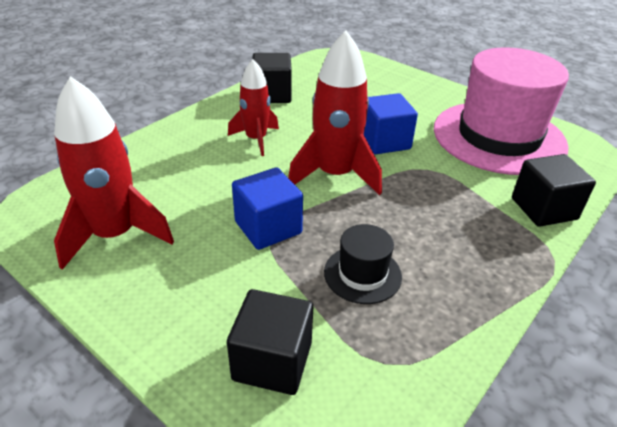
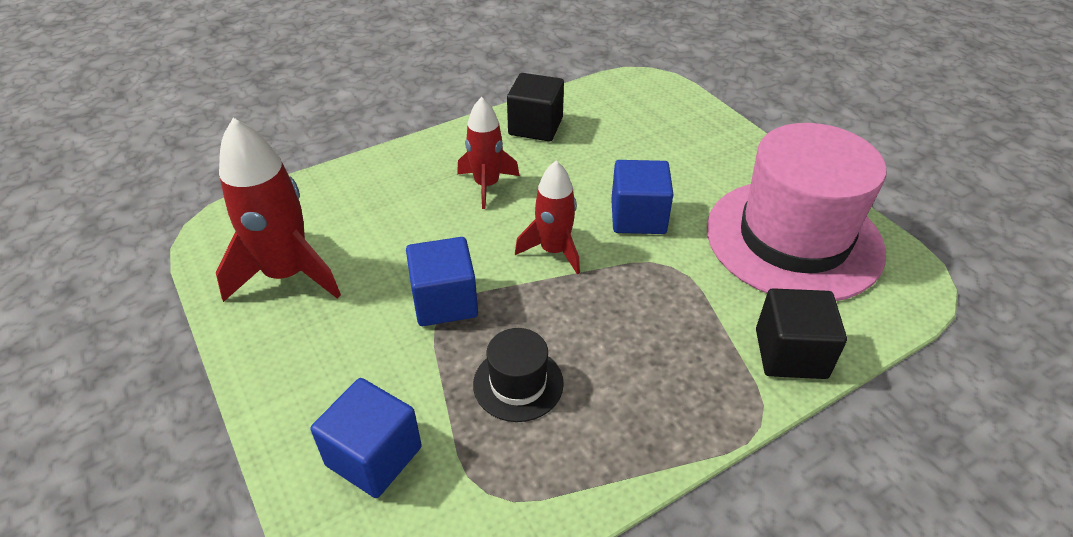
camera: 20 degrees right, 5 degrees up
(272, 361) = (374, 456): black cube -> blue cube
(335, 175) = (554, 251): red rocket -> red rocket, size x0.63

